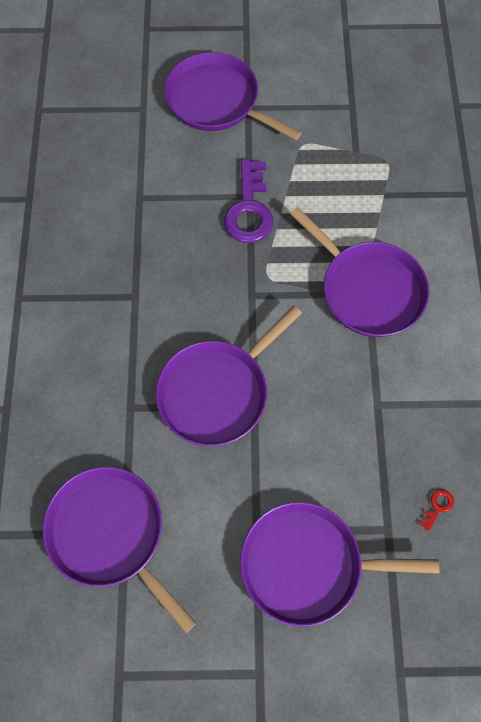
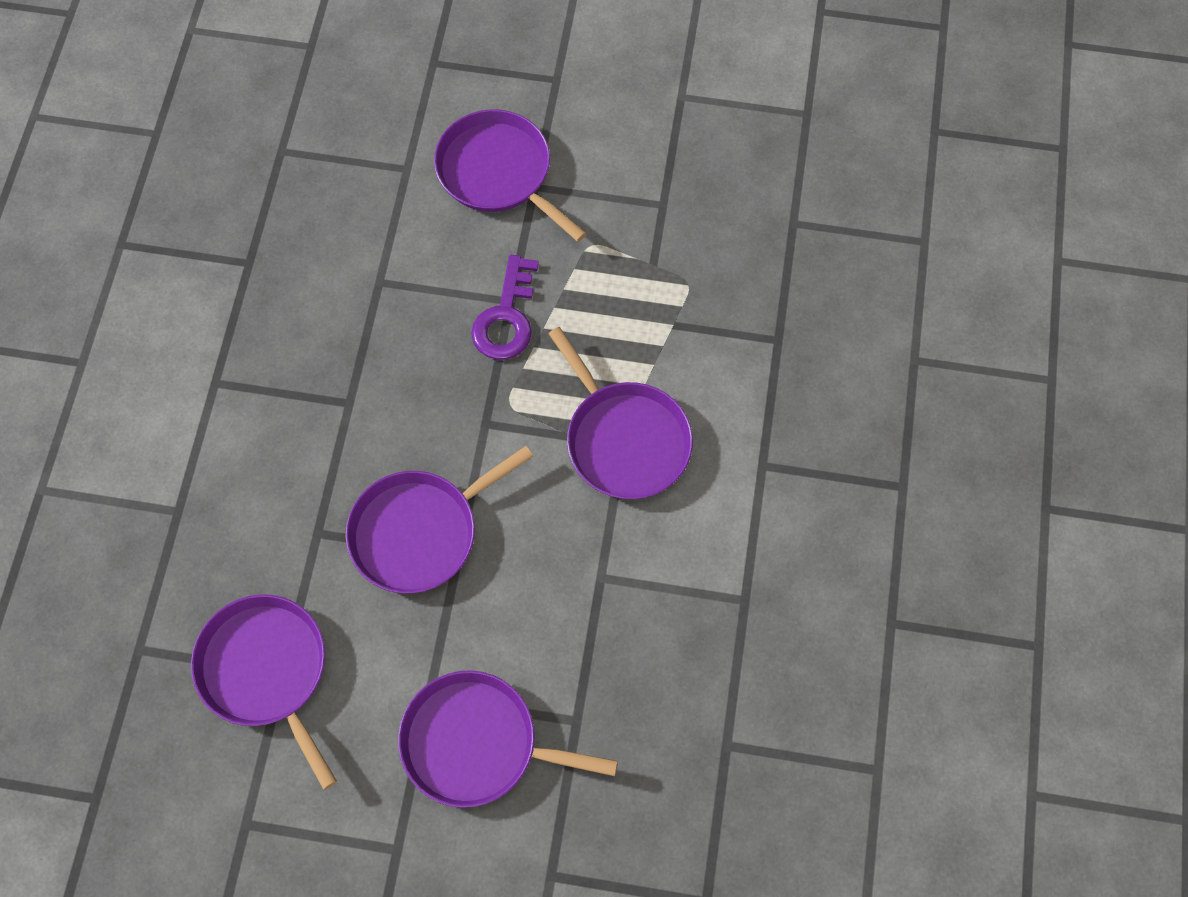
camera: 10 degrees right, 0 degrees up
(437, 506) = (639, 705): red key -> none

